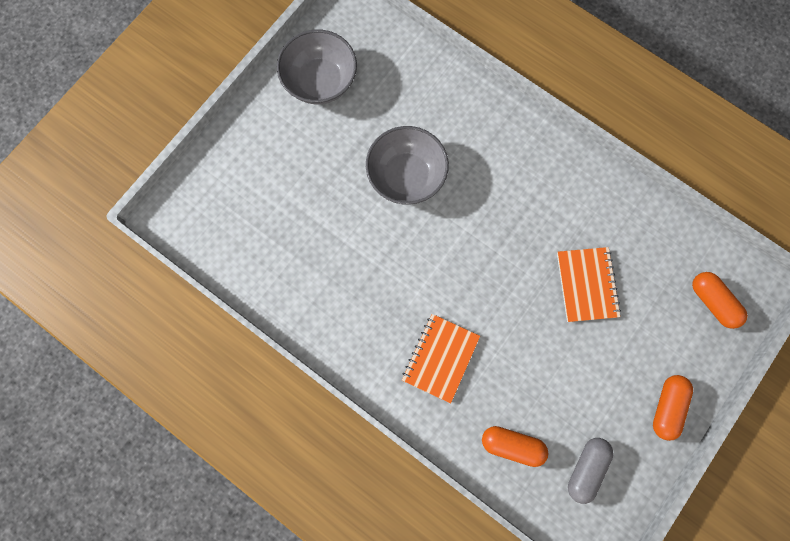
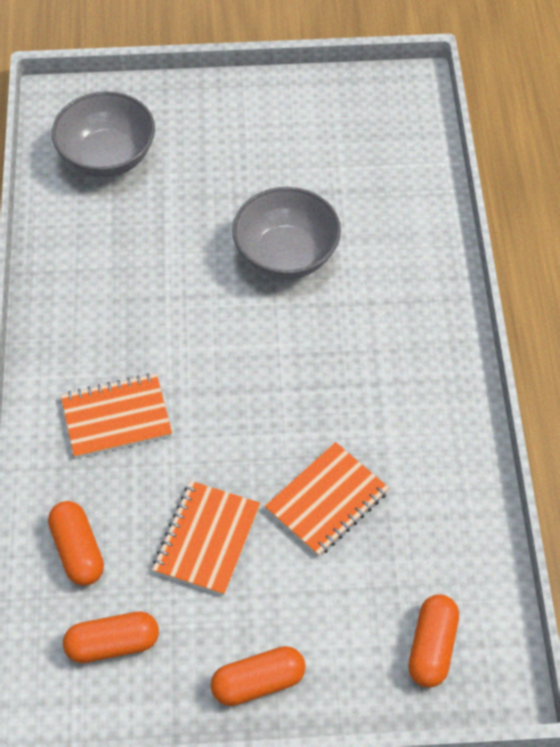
camera: 50 degrees right, 20 degrees down
(320, 81) = (313, 119): grey bowl -> grey bowl (107, 157)
(560, 368) = (207, 539): none -> orange notebook
(586, 468) = (113, 644): grey capsule -> orange capsule

